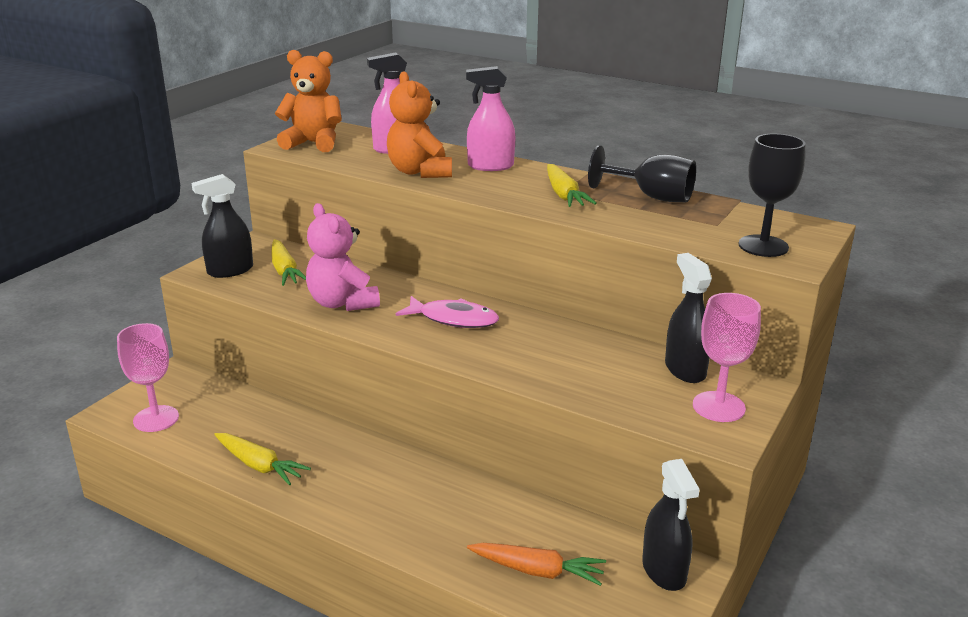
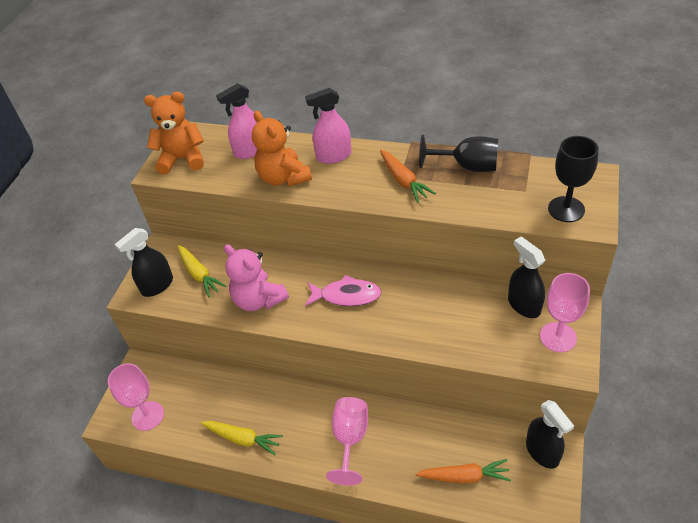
camera: 10 degrees left, 20 degrees up
(399, 497) = (350, 439): none -> pink goblet
(564, 195) = (403, 181): yellow carrot -> orange carrot

